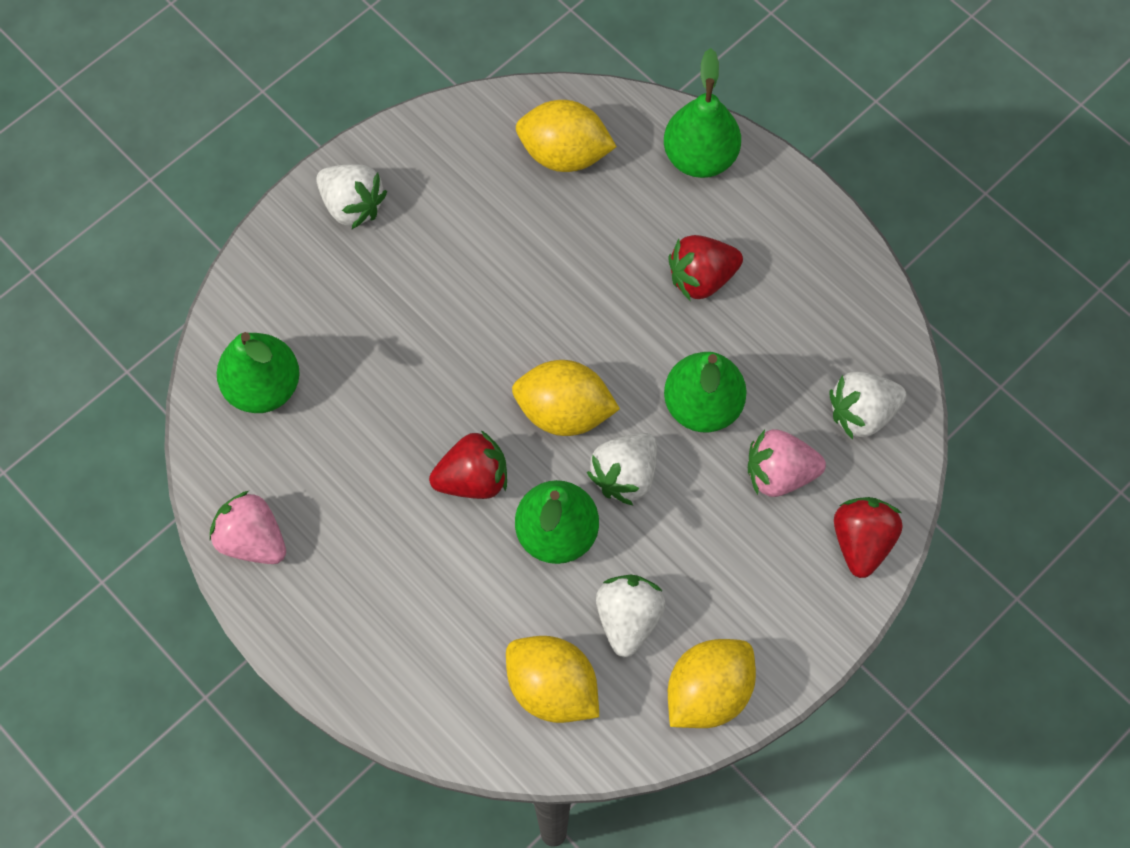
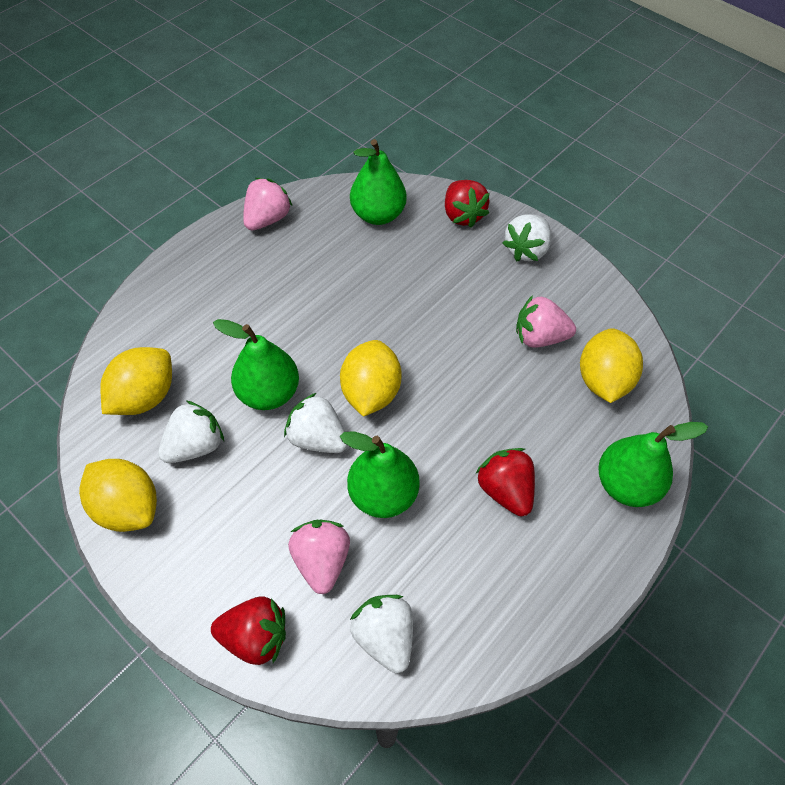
camera: 85 degrees right, 10 degrees down
(473, 479) = (313, 337): red strawberry -> red strawberry (462, 215)
(496, 212) = (539, 337): none -> pink strawberry
(628, 619) = (195, 446): white strawberry -> white strawberry turned 45 degrees counterclockwise

